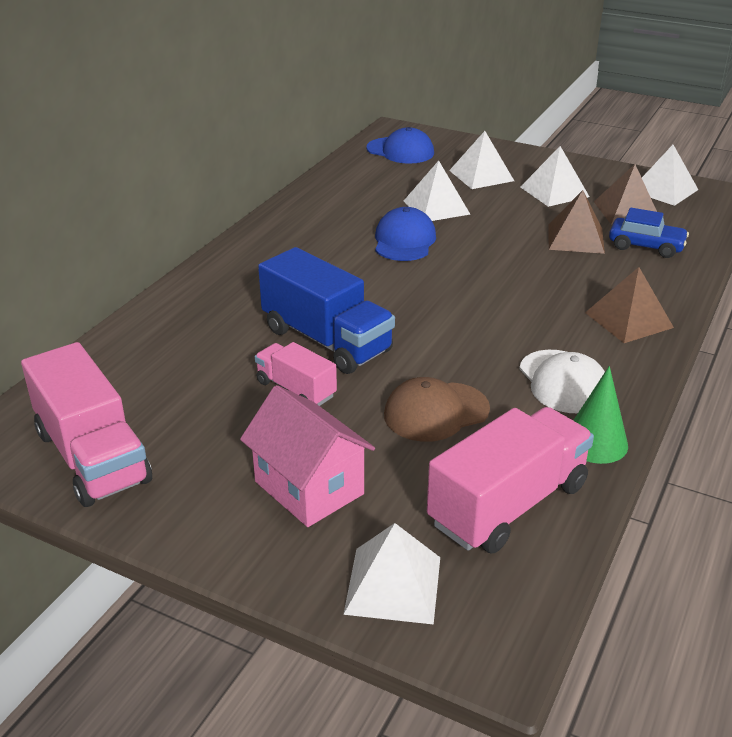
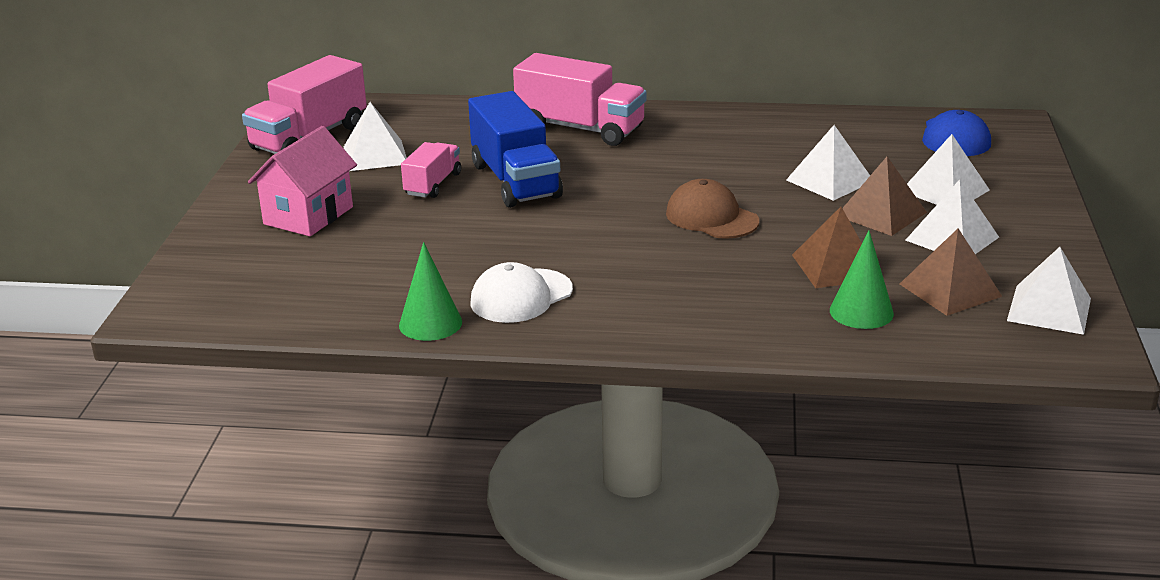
camera: 70 degrees right, 5 degrees down
(326, 340) = (515, 181): blue truck -> blue truck turned 45 degrees counterclockwise
(393, 585) = (213, 266): white pyramid -> white pyramid (375, 155)
(404, 241) = (733, 178): blue cap -> none
(436, 412) = (435, 245): brown cap -> brown cap (711, 217)
(508, 504) = (322, 295): pink truck -> pink truck (580, 128)
(628, 320) = (669, 318): brown pyramid -> brown pyramid (881, 214)
(646, 246) = (861, 312): blue car -> green cone

